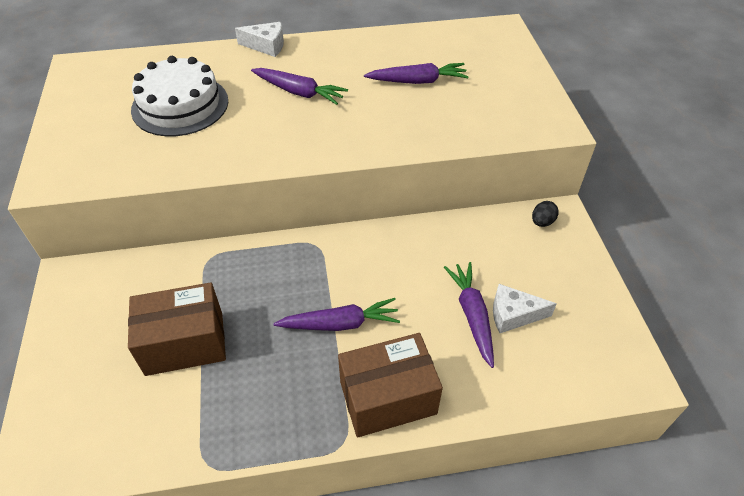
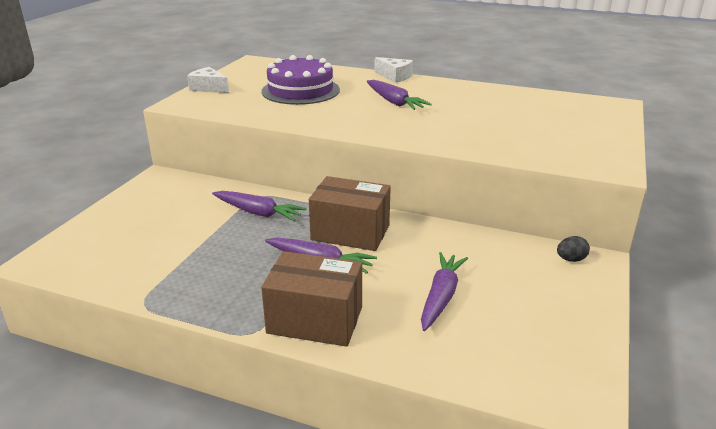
camera: 30 degrees right, 20 degrees down
(180, 105) = (300, 90): white cake -> purple cake
(184, 343) = (196, 234): brown box -> brown box (350, 232)
(418, 81) = (501, 116): purple carrot -> purple carrot (258, 213)
(513, 314) = (482, 310): white cheese -> white cheese (209, 88)

